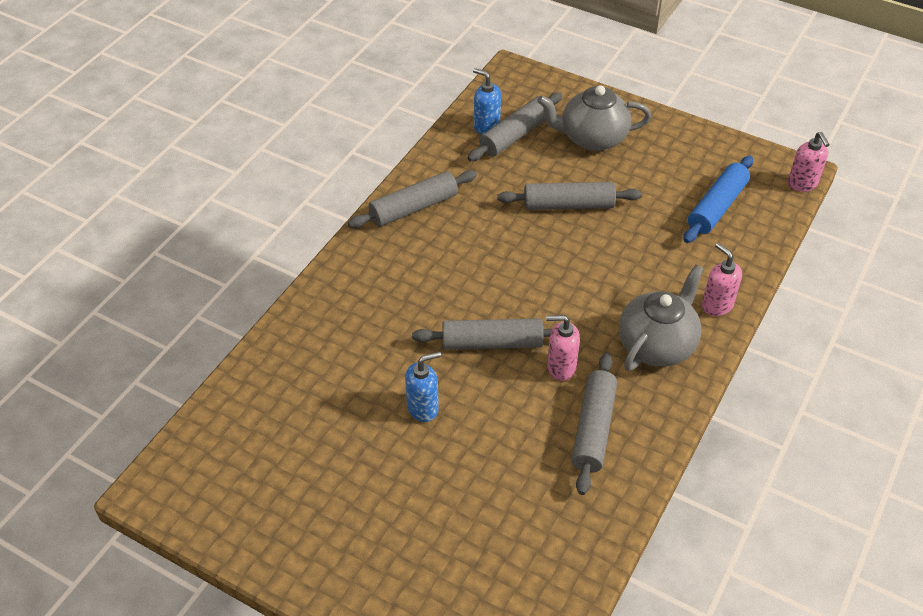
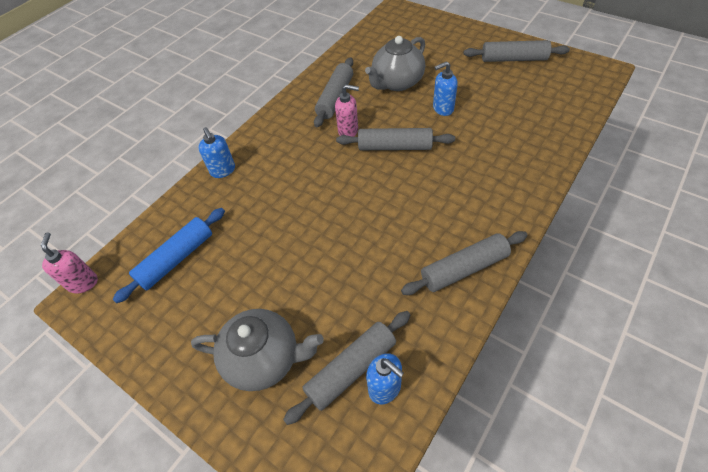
camera: 170 degrees left, 5 degrees up
(568, 205) = (312, 266): grey rolling pin -> grey rolling pin (513, 59)
(657, 345) = (278, 144): grey teapot -> grey teapot (397, 82)
(717, 305) = (223, 170): pink soap dispenser -> blue soap dispenser

